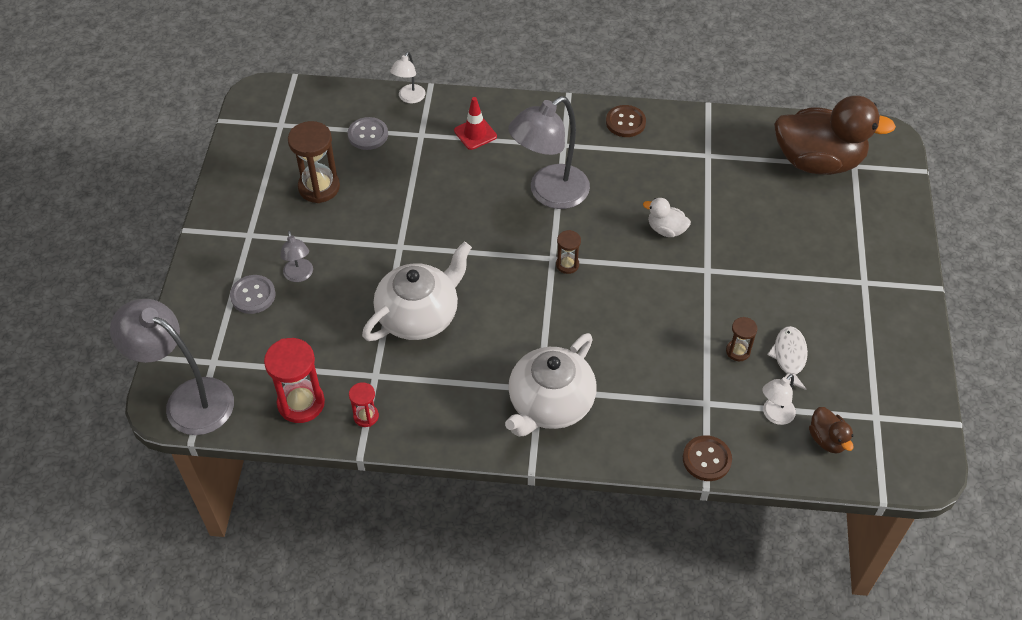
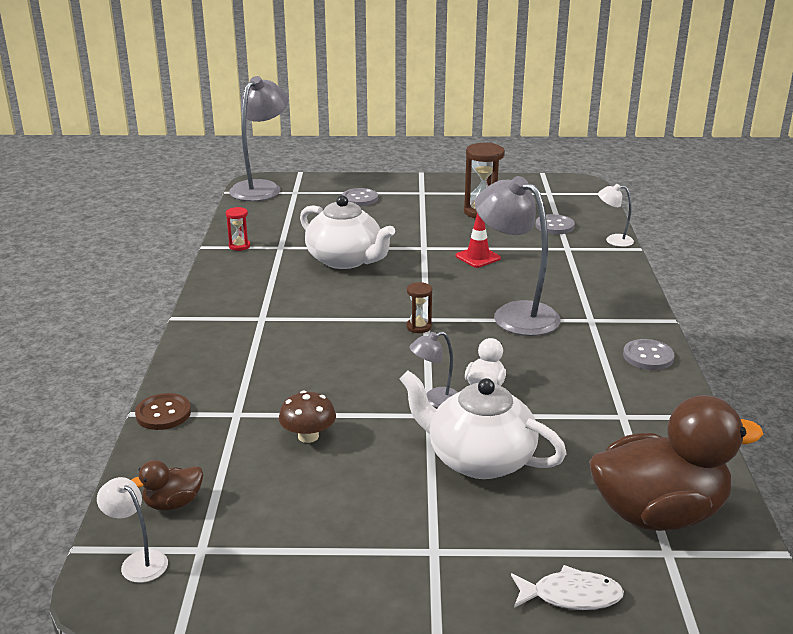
camera: 85 degrees right, 25 degrees down
(299, 275) = (382, 212): grey lamp -> grey lamp (435, 400)
(301, 403) = (254, 222): red hourglass -> none
(475, 133) = (582, 273): red traffic cone -> red traffic cone (478, 257)
(550, 404) = (244, 323): white teapot -> white teapot (478, 459)
(625, 122) = (648, 356): brown button -> grey button
(738, 351) = (308, 436): brown hourglass -> brown mushroom
(774, 415) = (214, 462): white lamp -> white lamp (138, 561)
(789, 357) = (300, 475): white fish -> white fish (571, 596)
(818, 161) = (658, 513): brown duck -> brown duck turned 105 degrees counterclockwise

